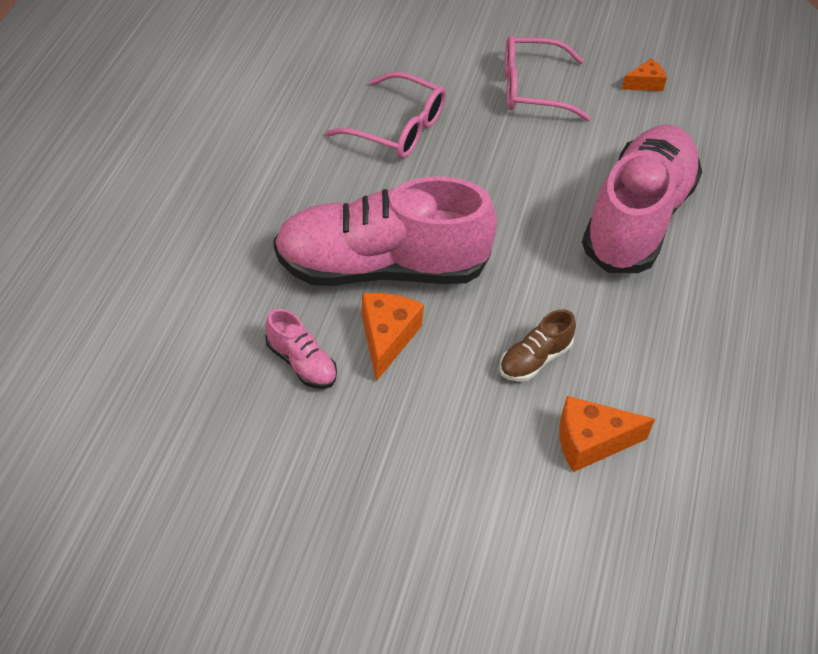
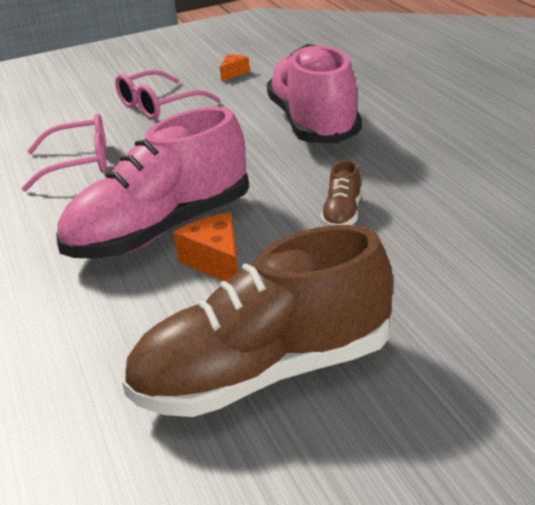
camera: 30 degrees left, 20 degrees down
(301, 363) = (163, 312): pink shoe -> none
(306, 486) = (264, 377): none -> brown shoe
(591, 442) = (442, 230): orange cheese -> none

